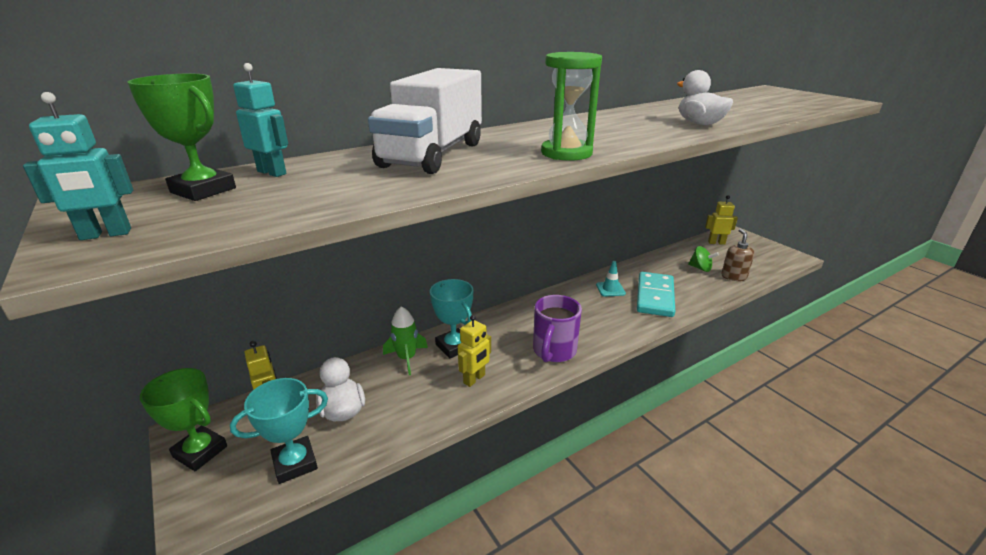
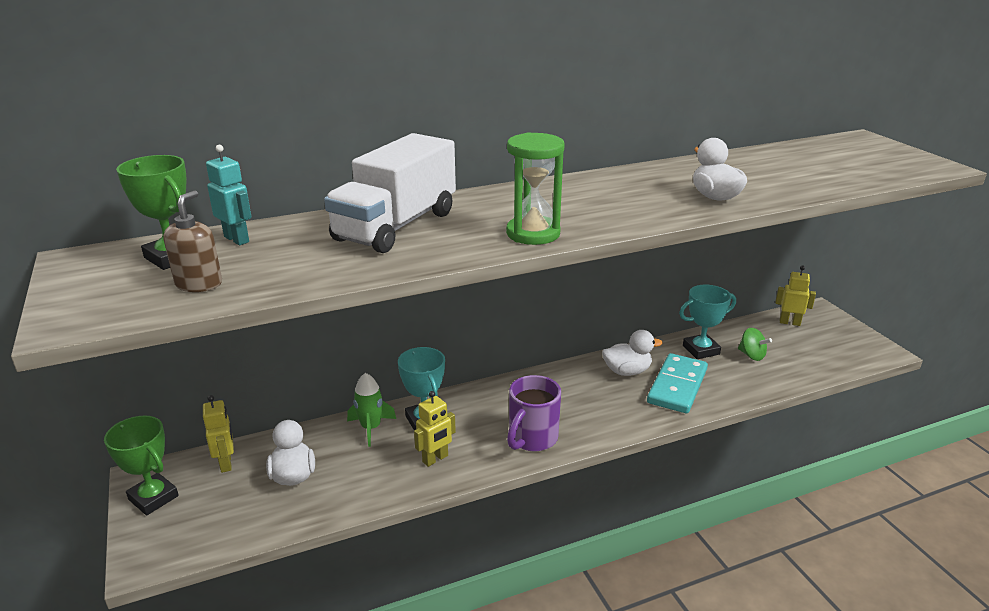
camera: 10 degrees right, 0 degrees up
(106, 234) = (88, 301): turquoise robot -> none
(295, 463) = (237, 520): turquoise trophy -> turquoise trophy (701, 350)
(610, 289) = (627, 371): turquoise traffic cone -> white duck
(733, 276) = (789, 370): brown soap dispenser -> brown soap dispenser (199, 284)

